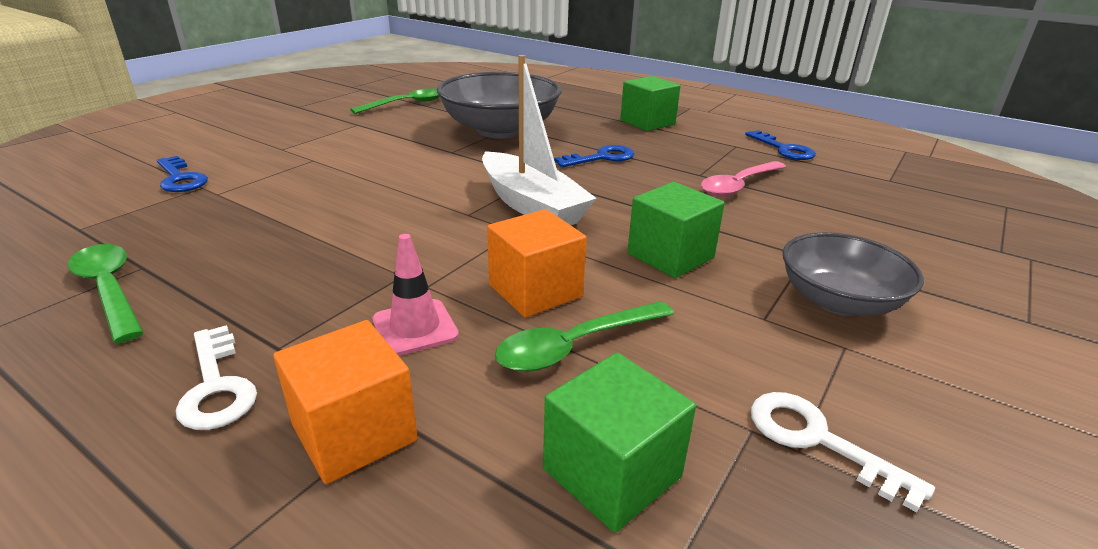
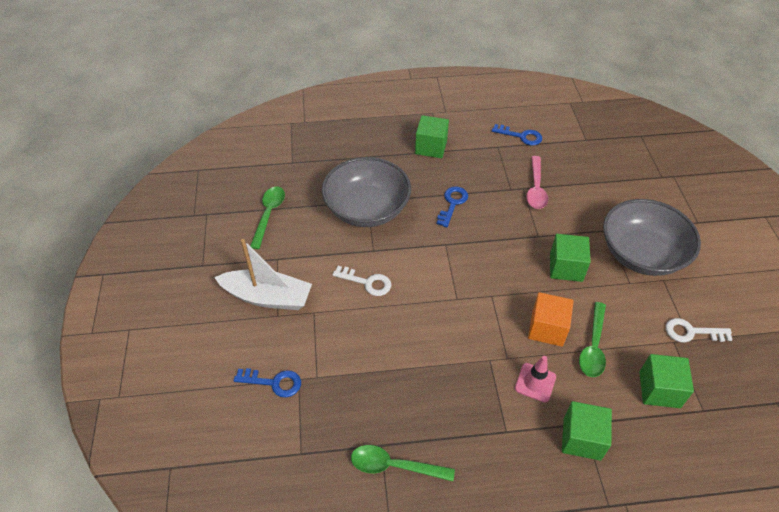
camera: 40 degrees left, 20 degrees up
(216, 386) = (516, 462): white key -> white key (367, 282)
(354, 433) = (582, 438): orange cube -> green cube
(531, 205) = (474, 271): white boat -> white boat (267, 297)
(838, 301) = (641, 254): grey bowl -> grey bowl, size x1.59

